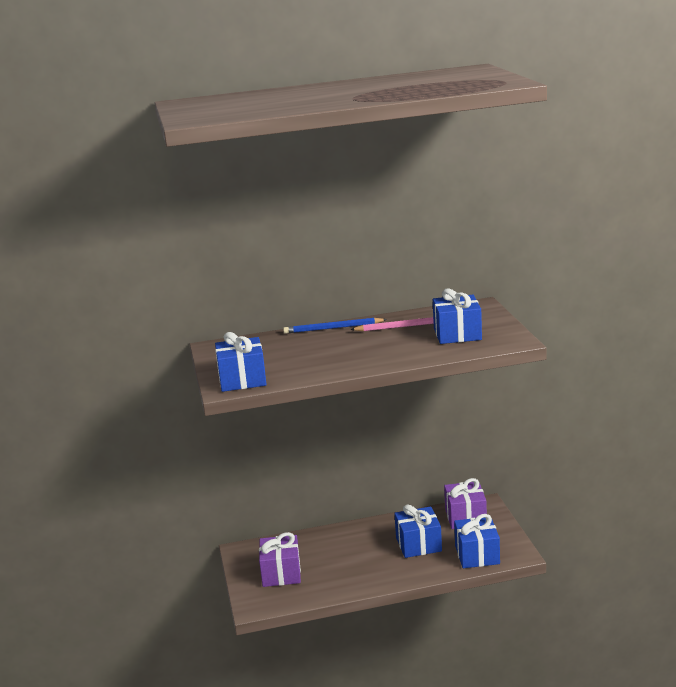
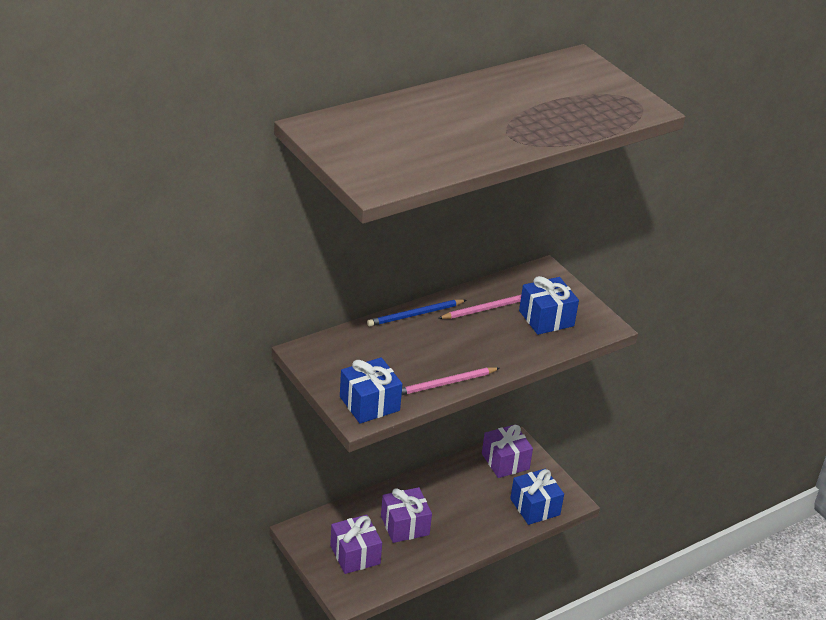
camera: 25 degrees left, 15 degrees up
(324, 371) = (445, 384): none -> pink pencil
(341, 556) = (405, 525): none -> purple gift
(418, 544) = (474, 501): blue gift -> none

